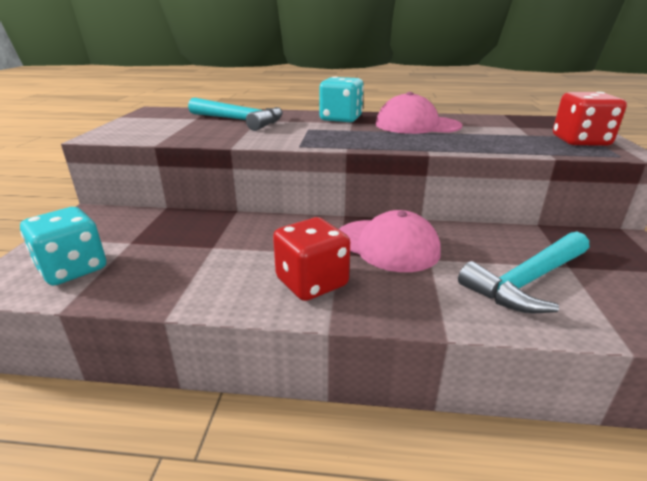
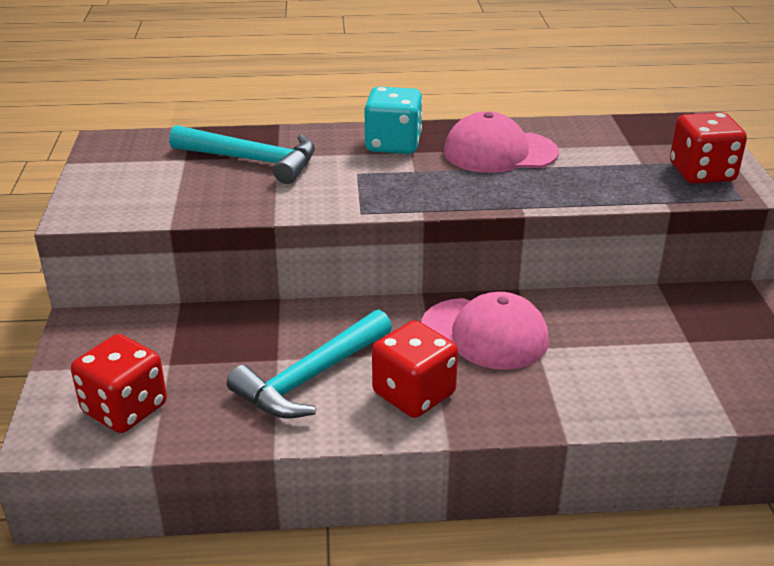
camera: 10 degrees left, 5 degrees up
(73, 269) = (125, 409): turquoise dice -> red dice
(527, 281) = (644, 365): turquoise hammer -> turquoise hammer (310, 378)

